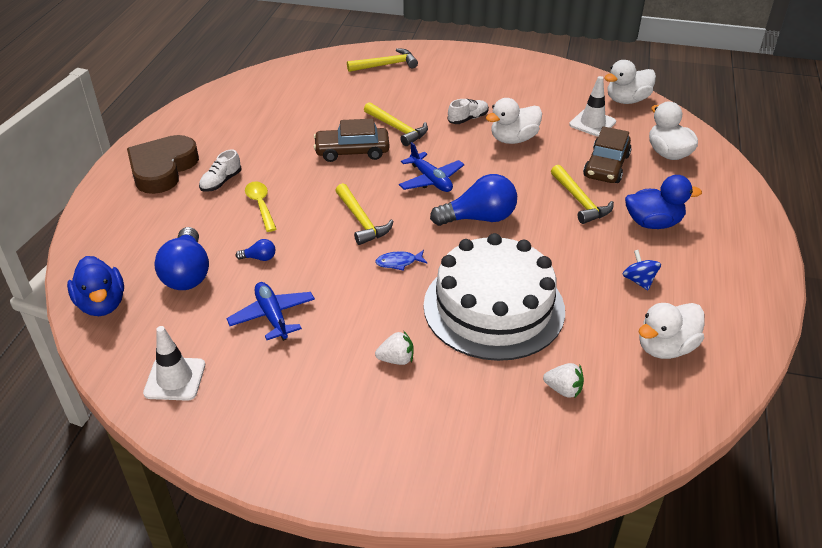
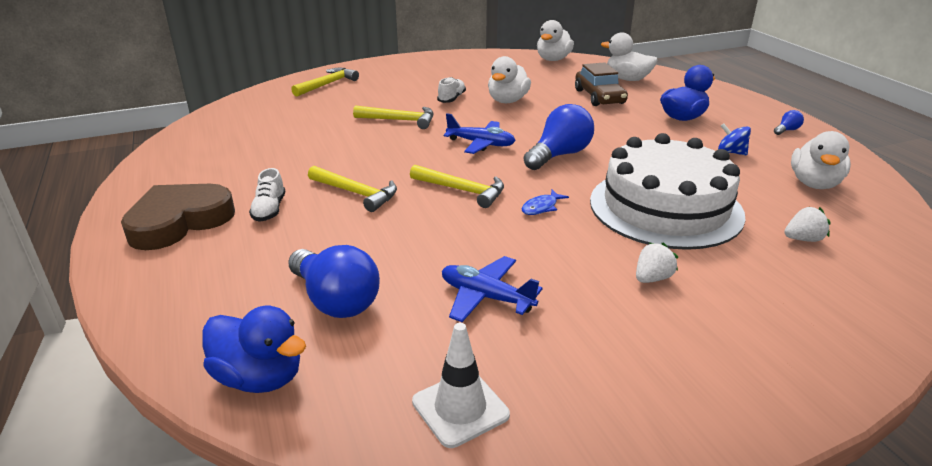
camera: 35 degrees left, 10 degrees down
(162, 169) = (179, 221): brown heart -> brown heart turned 60 degrees clockwise
(259, 258) = (401, 255): blue light bulb -> blue light bulb (787, 130)
(260, 205) = (342, 213): yellow spoon -> none
(352, 151) = (380, 146): brown car -> none
(580, 201) = (615, 121): yellow hammer -> yellow hammer (356, 193)
(592, 123) = (550, 77): white traffic cone -> none

